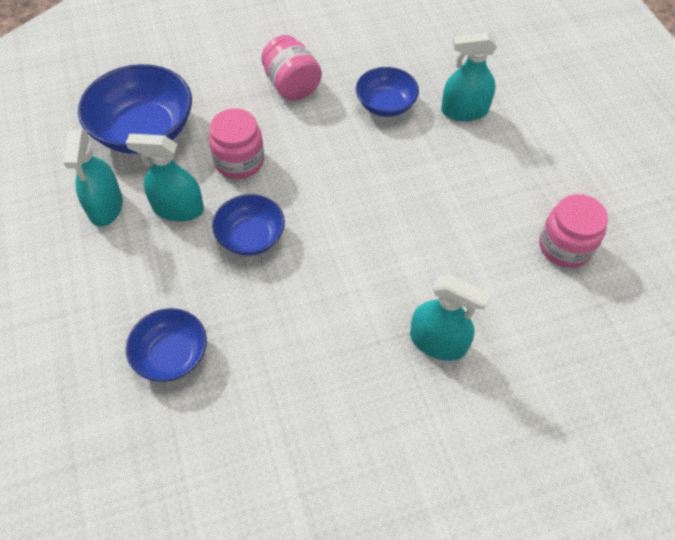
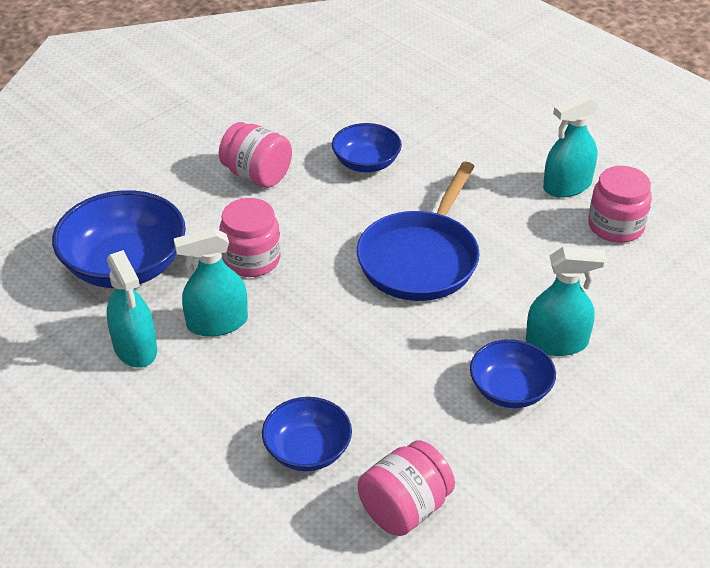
camera: 25 degrees left, 15 degrees down
(211, 446) = (405, 508): none -> pink jar
(251, 237) = (313, 321): blue bowl -> blue bowl (510, 390)
(374, 212) = (421, 258): none -> blue pan
(464, 111) = (447, 145): turquoise spray bottle -> turquoise spray bottle (567, 186)

